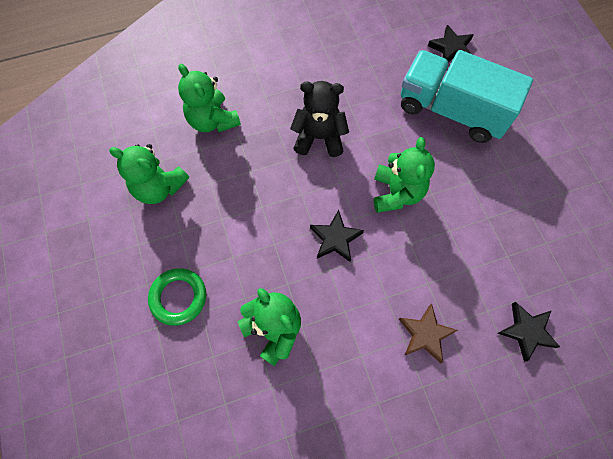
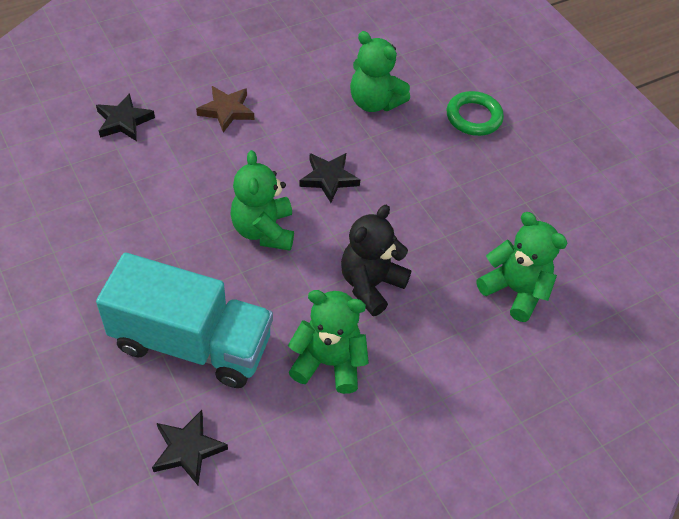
camera: 165 degrees right, 15 degrees down
(159, 187) = (542, 208): green teddy bear -> green teddy bear (328, 362)
(319, 137) = (370, 284): black teddy bear -> black teddy bear turned 135 degrees clockwise

